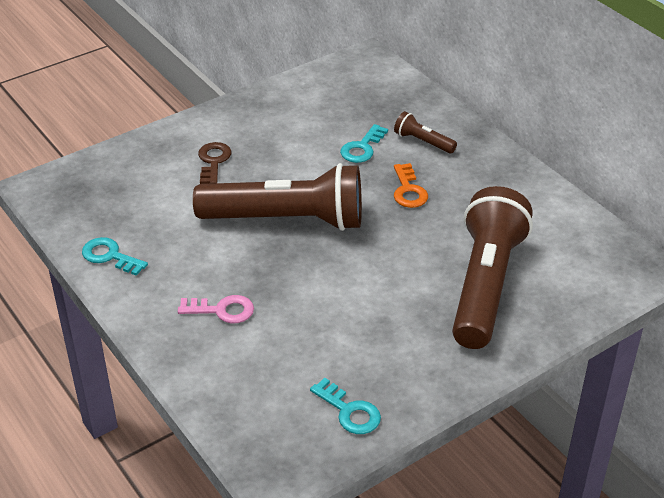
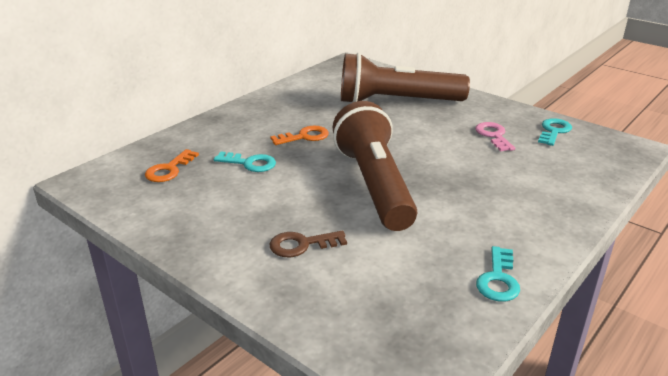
camera: 105 degrees left, 10 degrees down
(222, 310) = (511, 196): pink key -> pink key (493, 135)
(369, 101) = (169, 170): none -> orange key
(423, 142) = (232, 137): brown flashlight -> none

